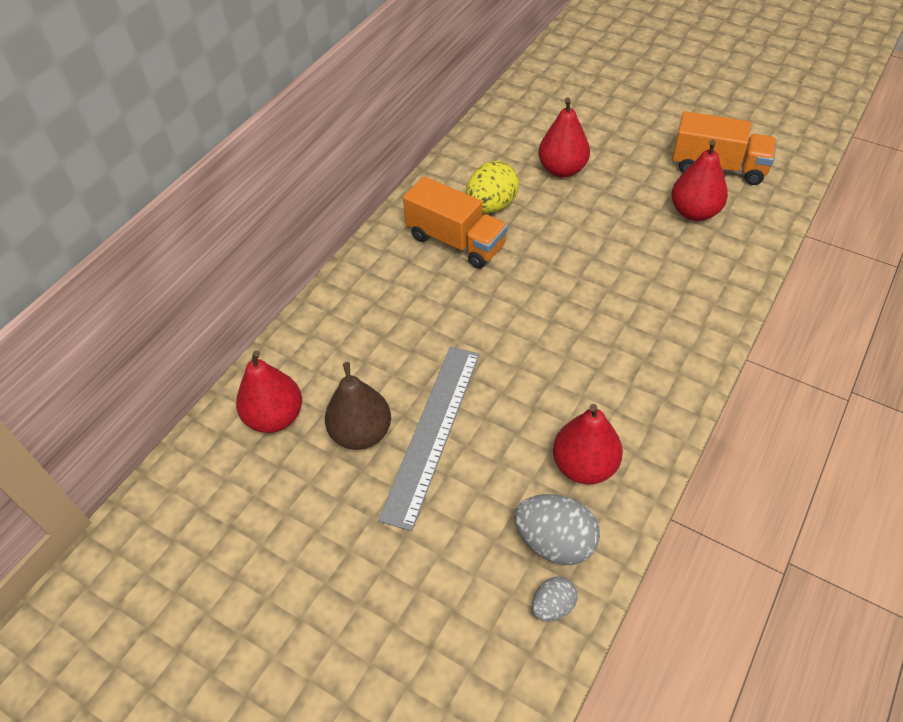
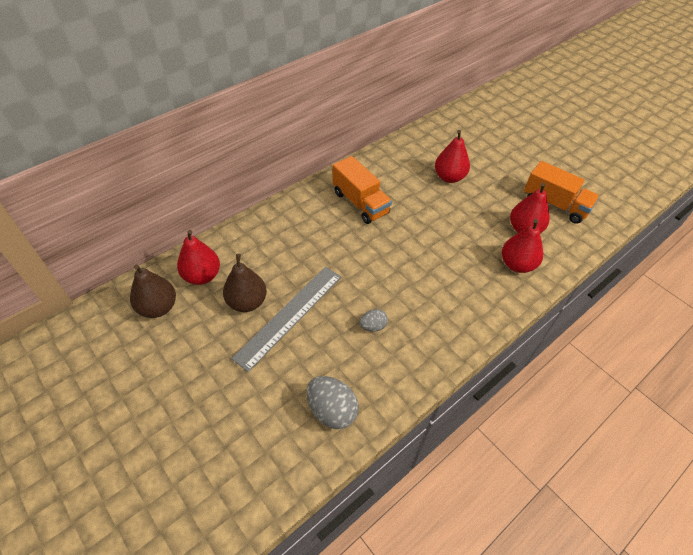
camera: 15 degrees right, 0 degrees up
(231, 485) = (158, 307): none -> brown pear
(491, 206) = (393, 187): yellow egg -> none
(553, 606) = (311, 450): grey egg -> grey egg (373, 326)
(584, 465) = (373, 369): red pear -> red pear (517, 264)

